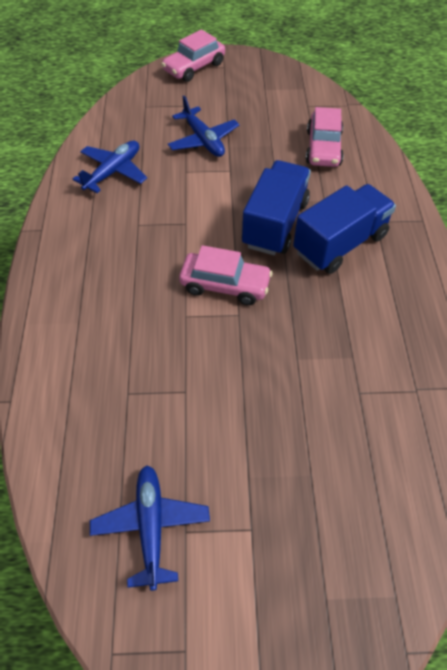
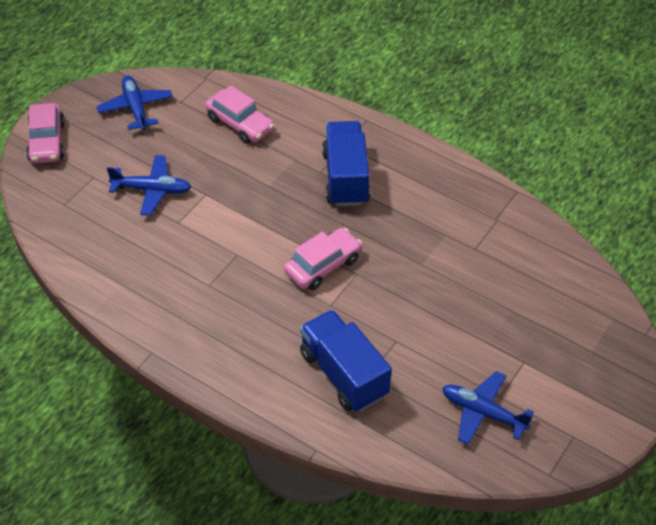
camera: 55 degrees left, 5 degrees down
(113, 172) = (129, 269): blue plane -> blue plane (135, 108)
(275, 223) = (290, 201): blue truck -> blue truck (343, 374)

